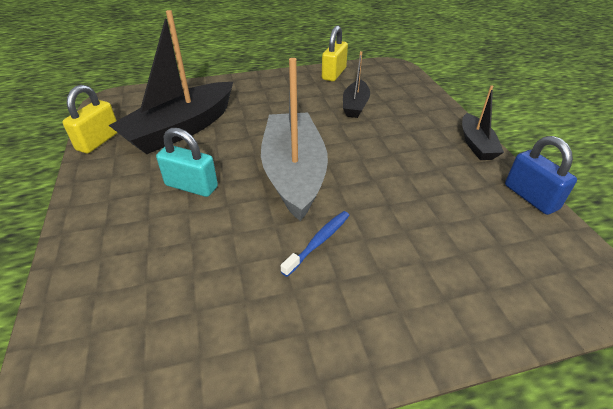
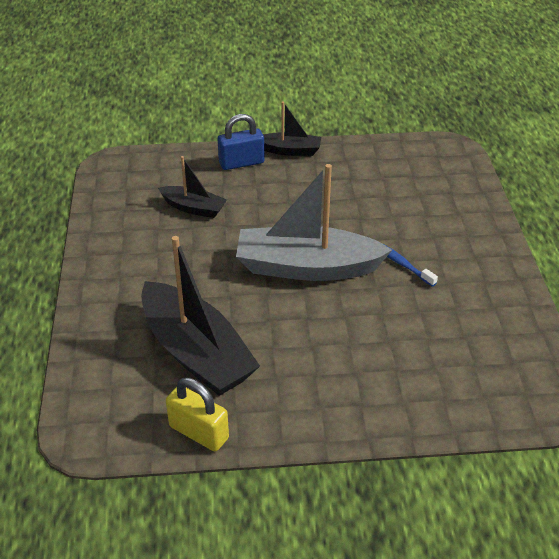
camera: 80 degrees left, 0 degrees up
(191, 186) = (311, 341): turquoise padlock -> none
(334, 74) = (108, 212): yellow padlock -> none
(530, 197) = (365, 146): blue padlock -> blue padlock (241, 163)

